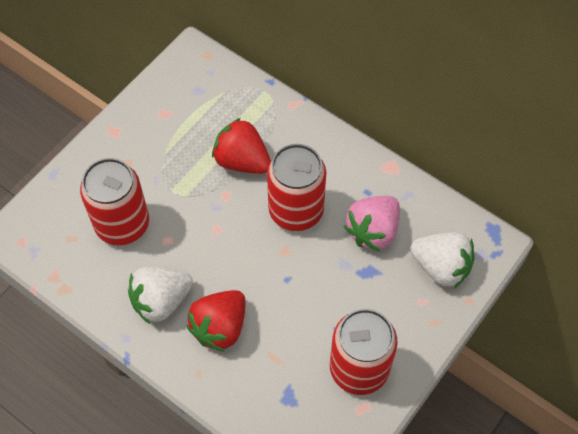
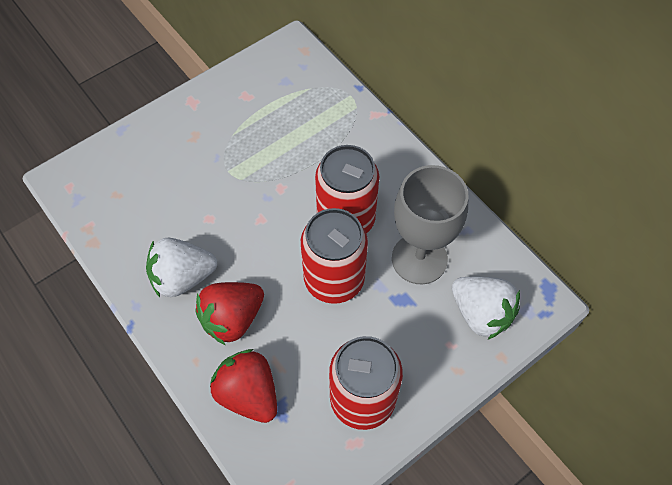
camera: 15 degrees right, 0 degrees up
(122, 224) = (170, 193): red can -> red can (334, 279)
(242, 161) = (307, 158): red strawberry -> red strawberry (248, 394)
(373, 231) = (419, 259): pink strawberry -> grey goblet

